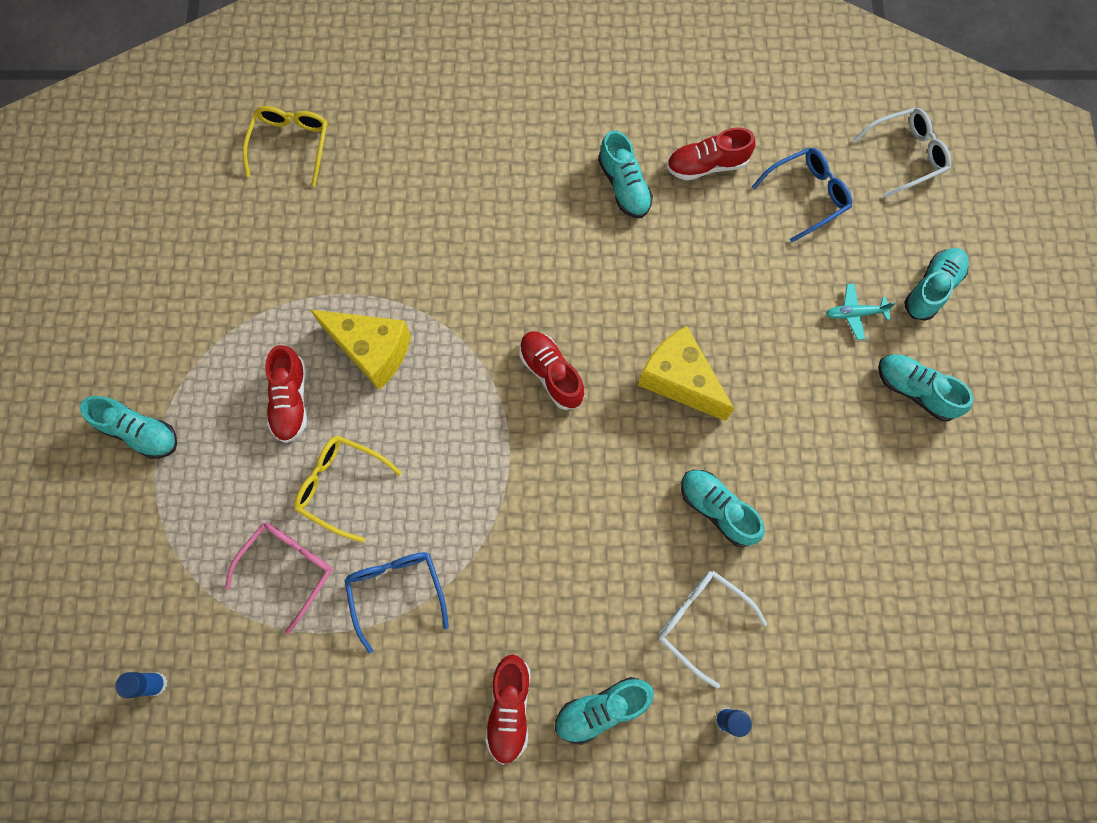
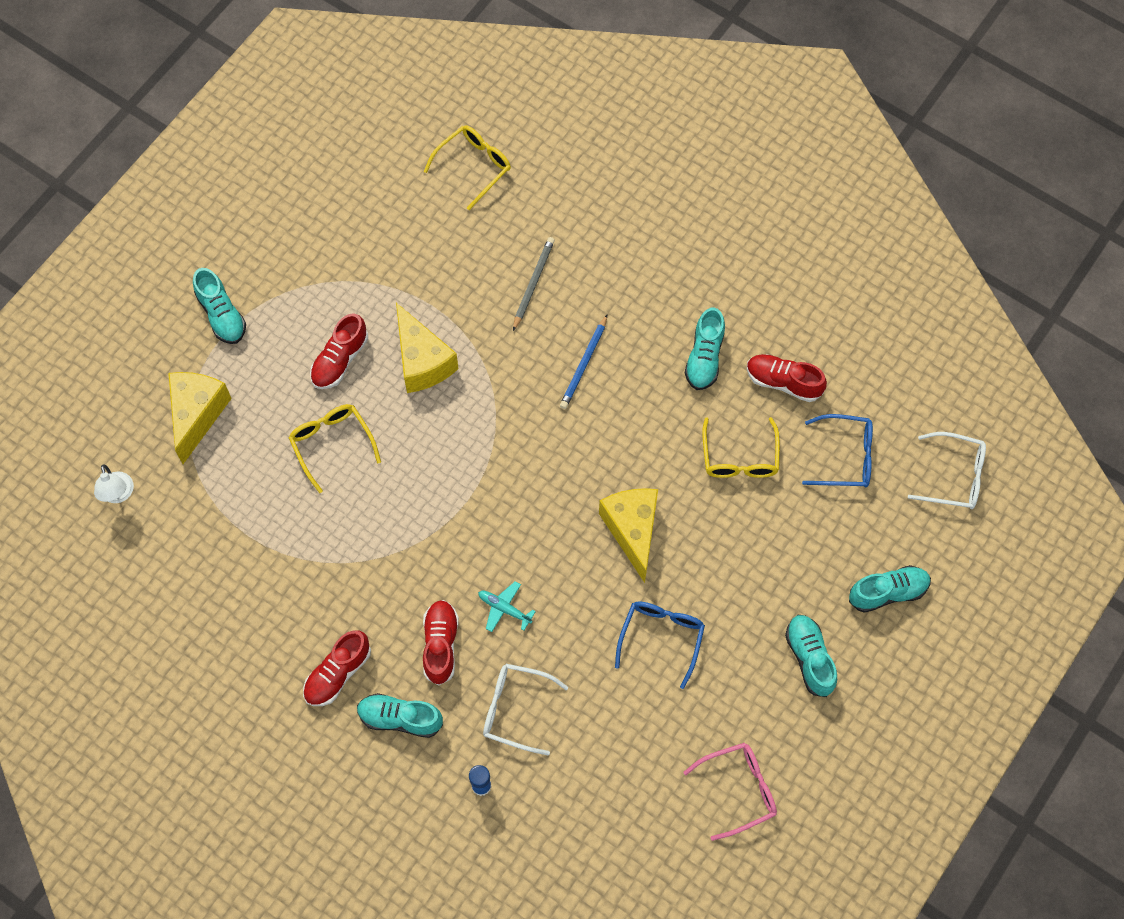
camera: 35 degrees right, 5 degrees down
(156, 684) = (118, 494): blue glue stick -> white lamp
(183, 547) = (197, 415): none -> yellow cheese
(288, 568) = (256, 477): pink glasses -> pink glasses (738, 790)
(396, 591) = (318, 542): blue glasses -> blue glasses (661, 638)
(423, 216) = (533, 283): none -> grey pencil
(523, 259) = (584, 364): none -> blue pencil
(551, 374) = (540, 463): red shoe -> red shoe (440, 645)
(701, 621) = (515, 709): white glasses -> white glasses turned 60 degrees counterclockwise
(717, 509) = (588, 641): turquoise shoe -> none
(721, 254) = (740, 457): none -> yellow glasses
(854, 313) = (809, 570): turquoise plane -> turquoise plane (504, 608)

